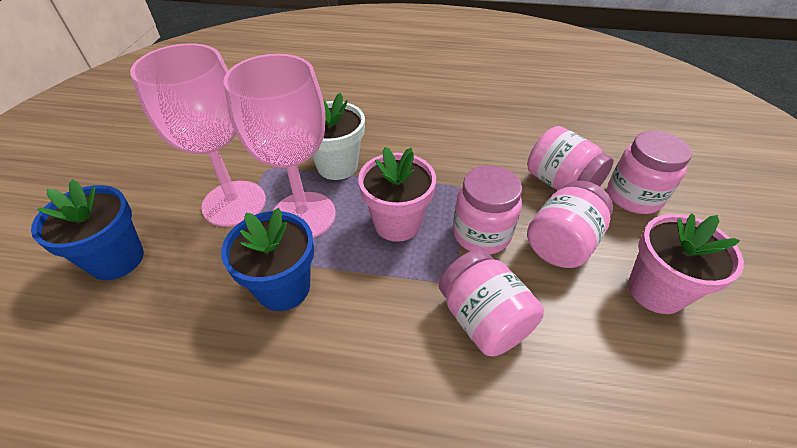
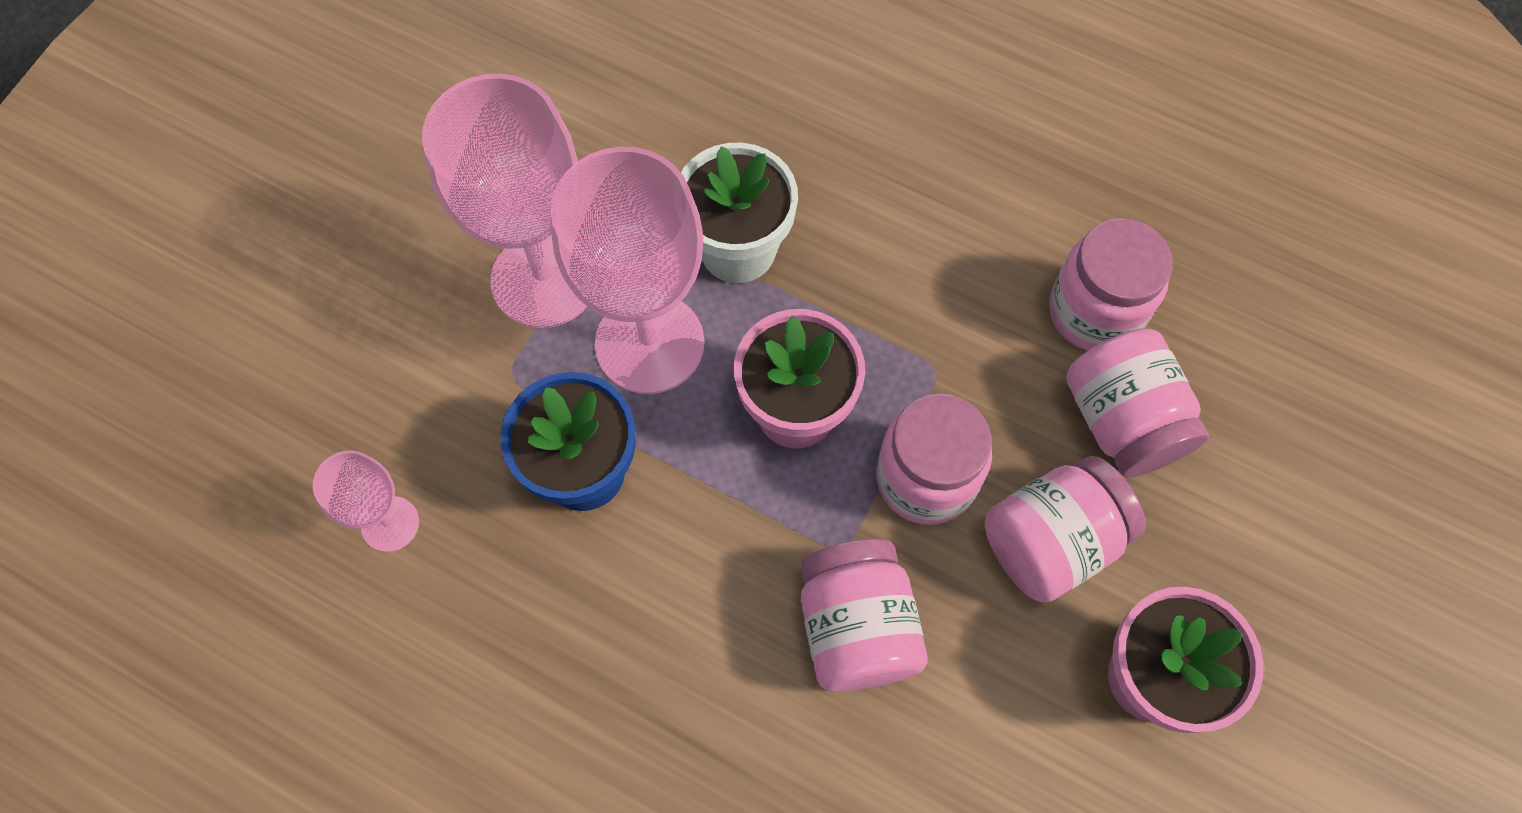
camera: 20 degrees right, 20 degrees up
(117, 259) = (354, 336): blue flower pot -> none
(154, 358) = (390, 524): none -> pink goblet
(633, 197) = (1239, 494): pink jar -> pink jar (1094, 312)

